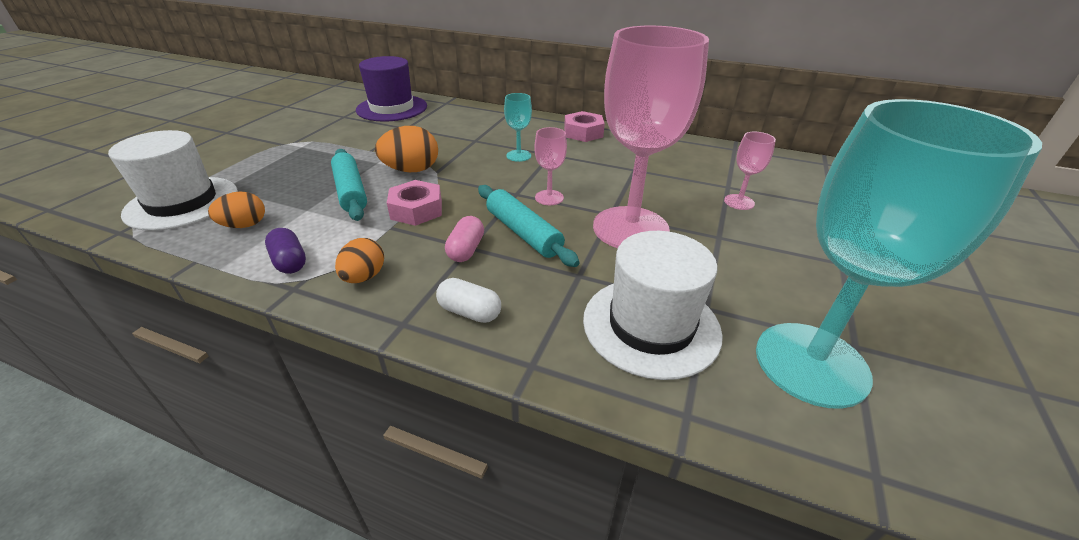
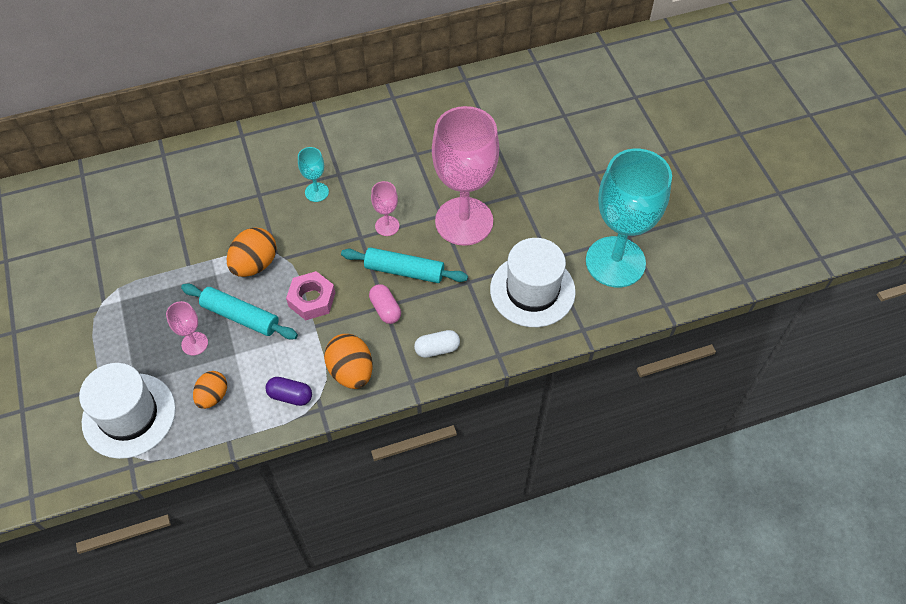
camera: 40 degrees left, 20 degrees up
(364, 277) = (351, 371): orange egg -> orange egg, size x1.50
(392, 108) = (122, 196): purple hat -> none
(583, 133) = (336, 127): pink nut -> none
(739, 202) = (508, 148): pink goblet -> pink goblet (194, 343)

